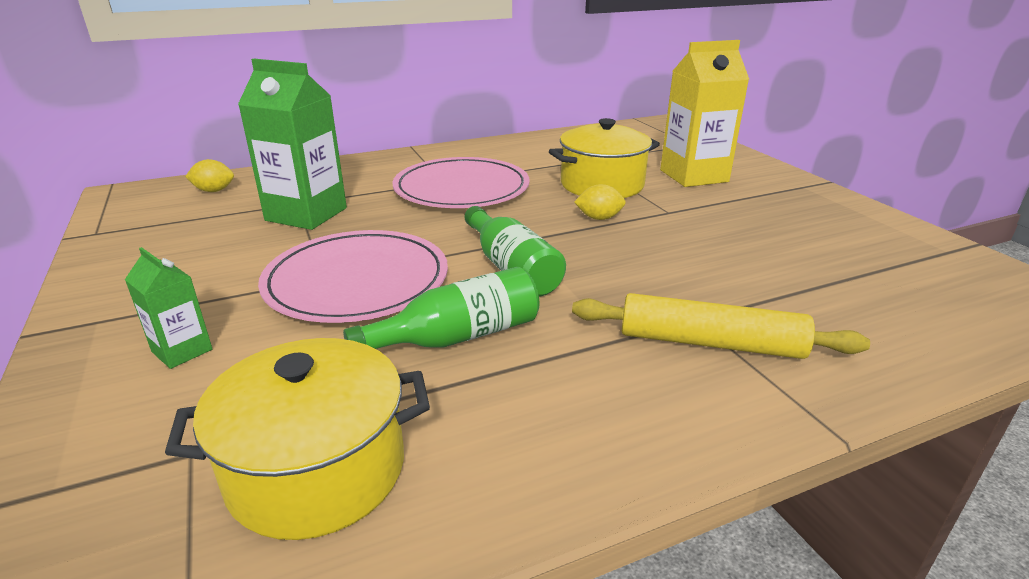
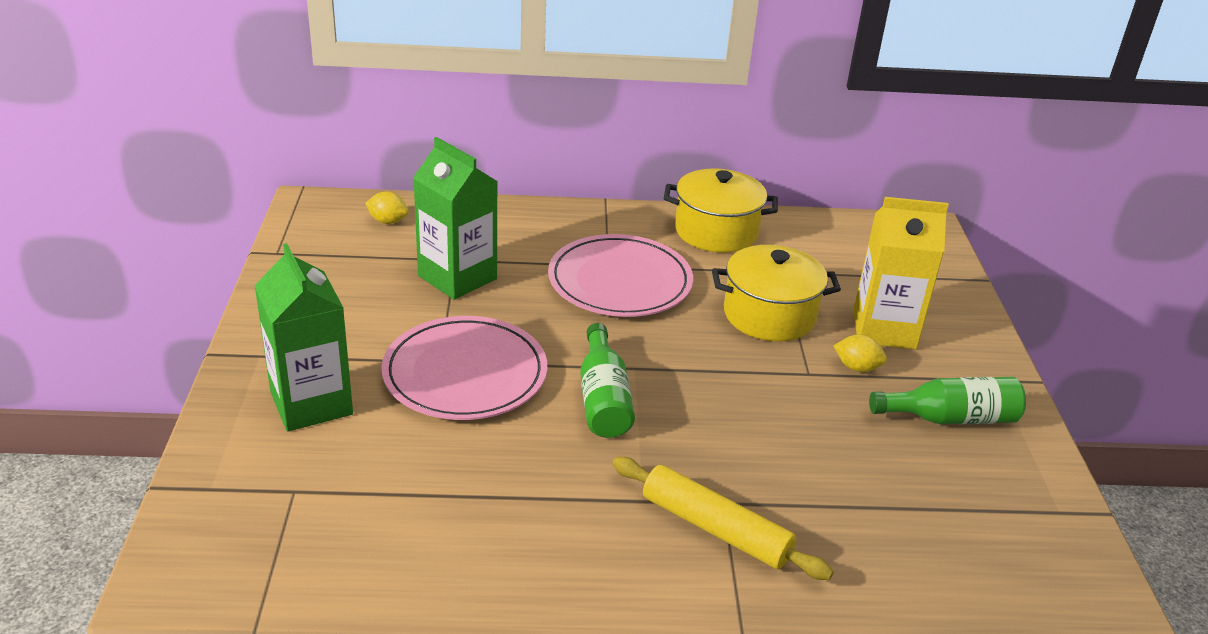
camera: 20 degrees right, 5 degrees up
(182, 351) = (311, 403): green carton -> green carton, size x1.97
(317, 470) = (366, 530): yellow pot -> yellow pot (716, 231)
(457, 337) = (515, 456): green bottle -> green bottle (950, 418)
(599, 218) = (729, 361): yellow lemon -> yellow lemon (857, 367)

